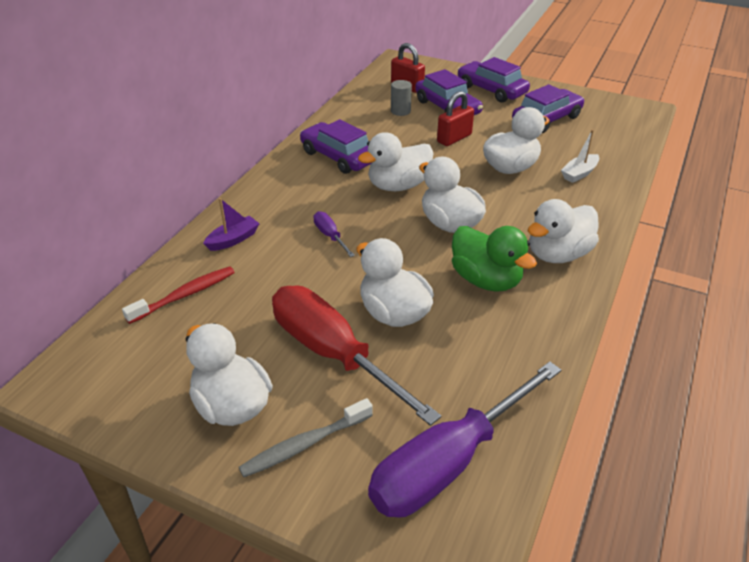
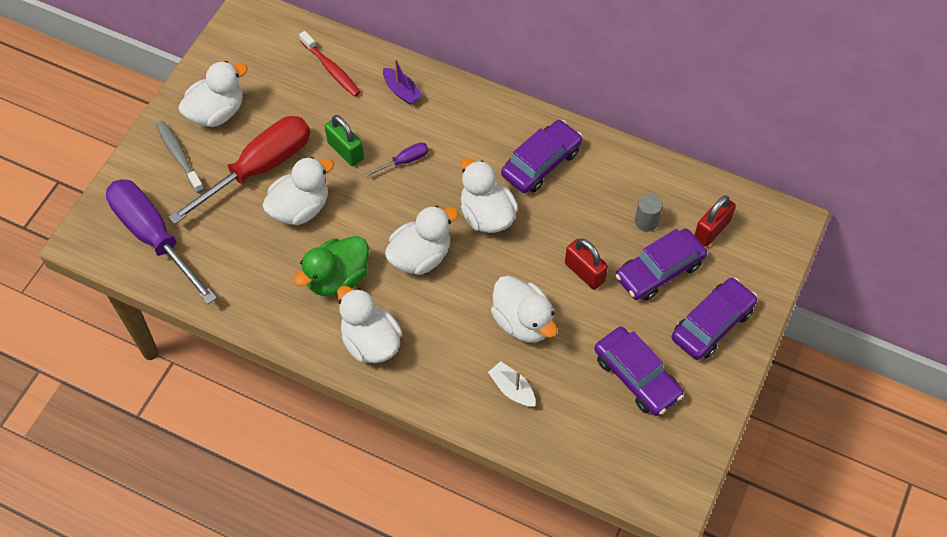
camera: 90 degrees right, 20 degrees up
(312, 279) = (345, 151): none -> green padlock

